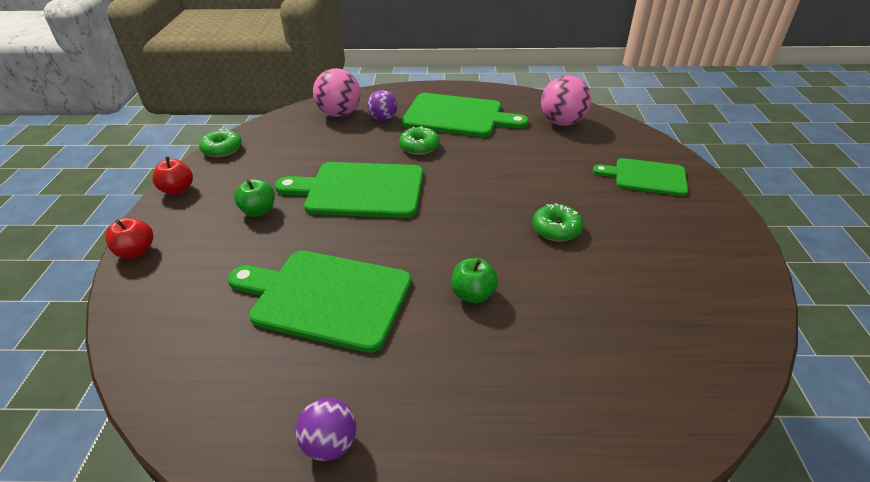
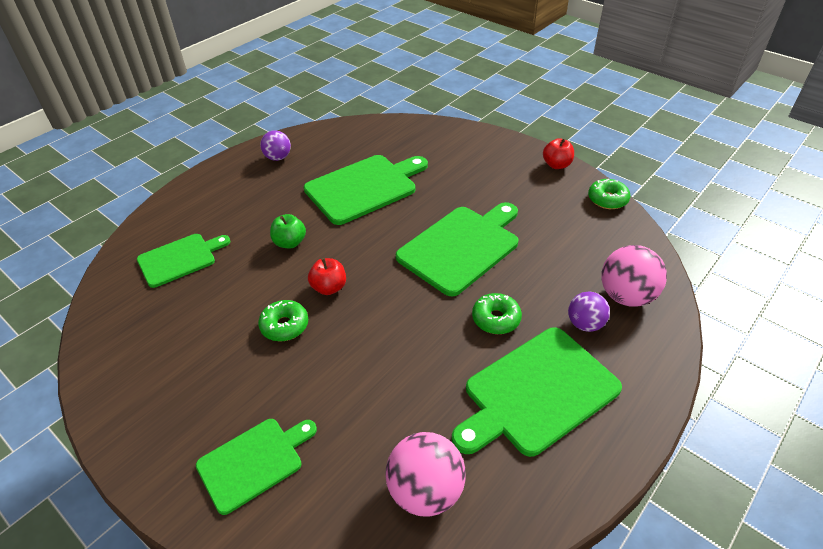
camera: 130 degrees right, 5 degrees up
(136, 252) = (492, 137): red apple -> red apple (329, 287)
(259, 211) = (487, 190): green apple -> none
(604, 367) = (180, 259): none -> green cutting board

